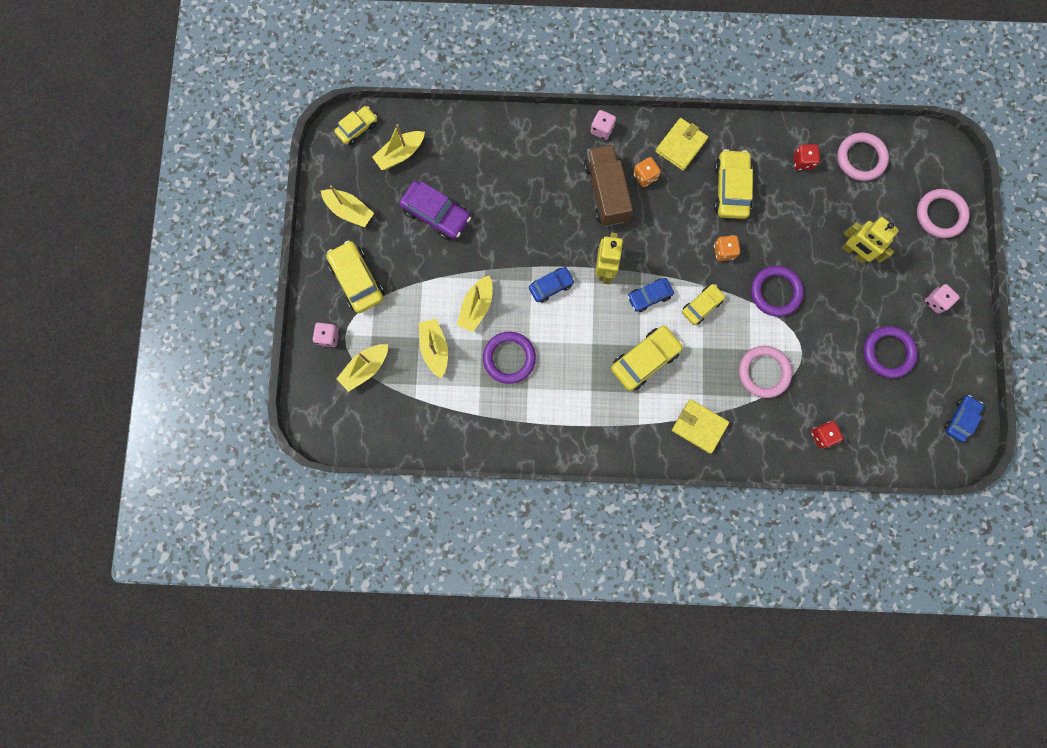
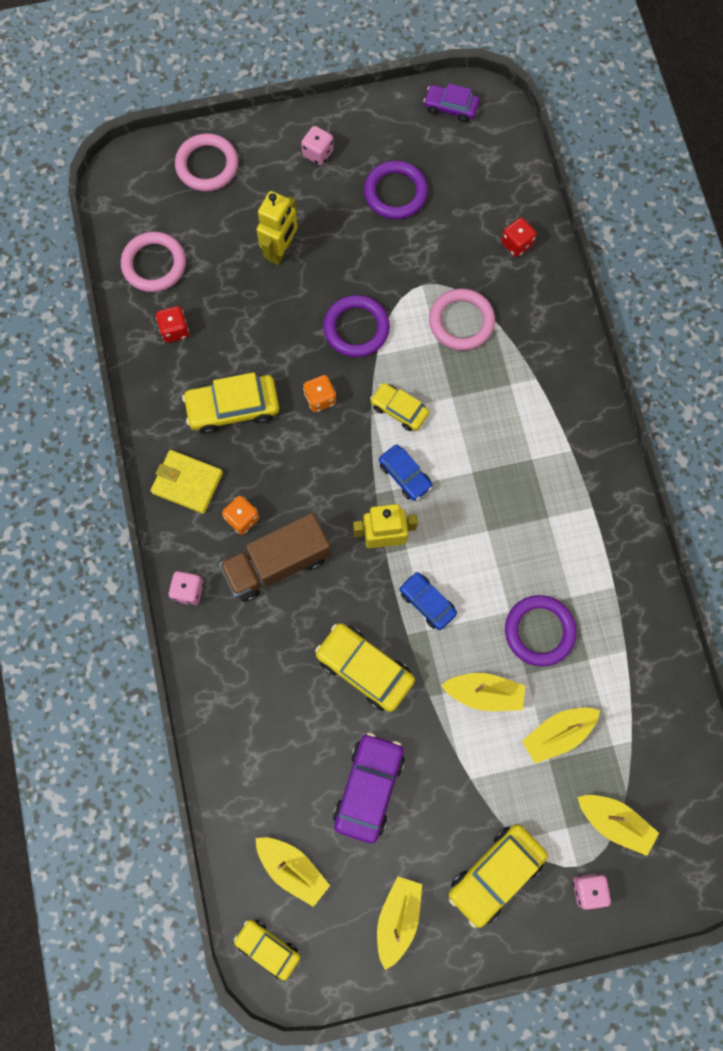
camera: 105 degrees left, 5 degrees down
(645, 360) = (488, 462): yellow car -> yellow car (364, 669)
(699, 426) = (551, 380): yellow wallet -> none
(960, 419) = (450, 107): blue car -> purple car

